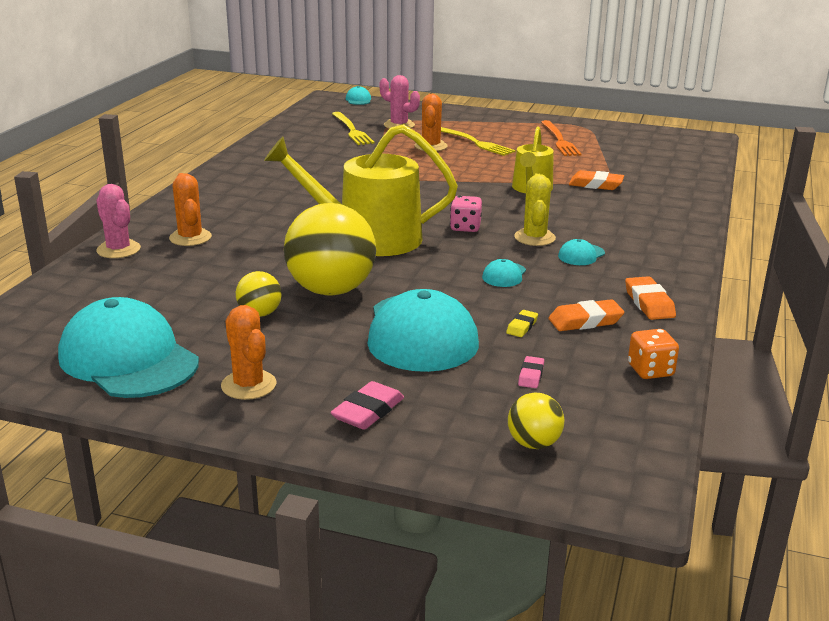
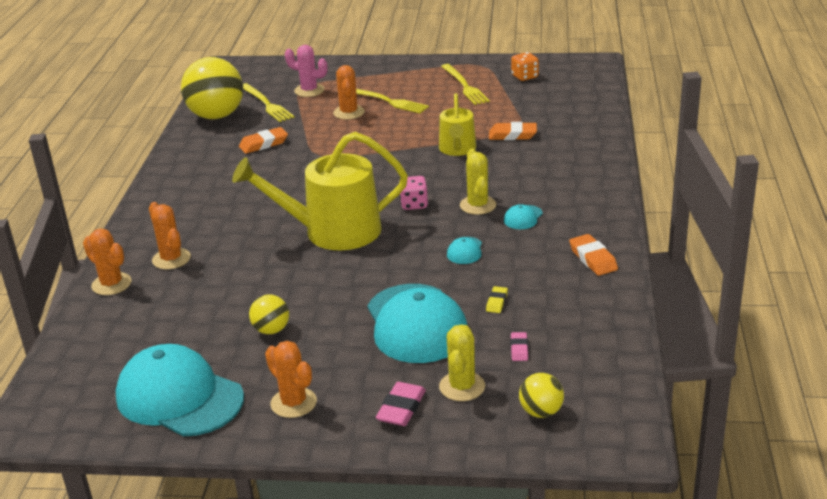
camera: 10 degrees left, 5 degrees up
(118, 250) = (111, 284): pink cactus -> orange cactus
(331, 290) = (322, 294): yellow ball -> yellow ball (216, 116)
(358, 100) = (257, 63): turquoise cap -> none
(448, 401) = (462, 386): none -> yellow cactus
(559, 140) = (464, 86): orange fork -> yellow fork
(585, 321) = (546, 287): orange eraser -> orange eraser (263, 144)
(650, 371) = (611, 326): orange dice -> orange dice (525, 77)

